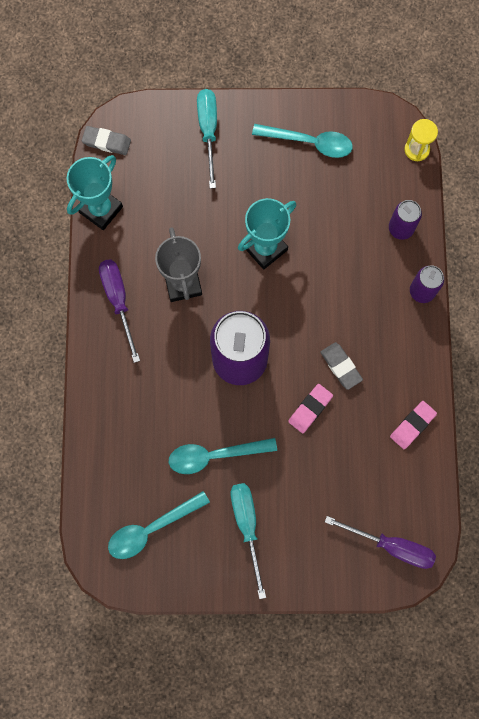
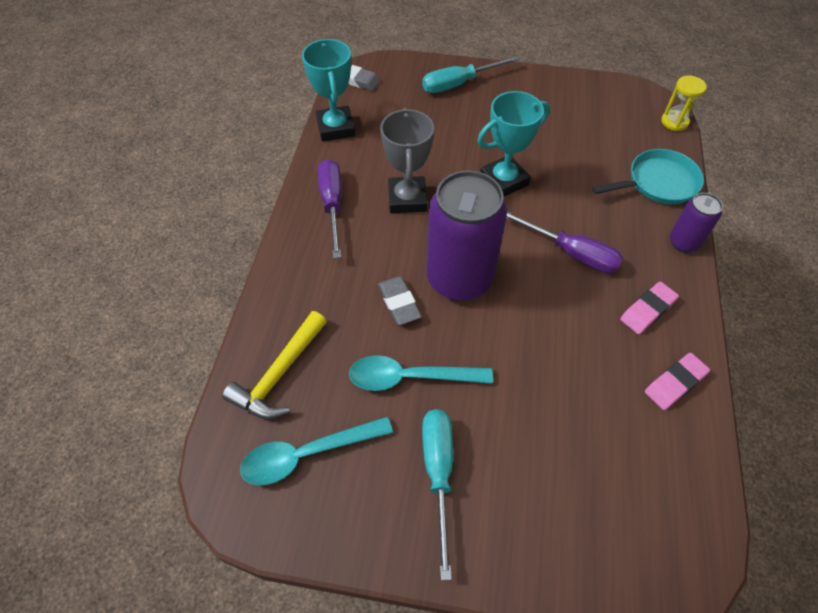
camera: 10 degrees right, 20 degrees down
(101, 209) = (335, 128): turquoise trophy -> turquoise trophy turned 60 degrees counterclockwise
(115, 470) = (279, 374): none -> yellow hammer
(208, 131) = (458, 84): turquoise screwdriver -> turquoise screwdriver turned 120 degrees counterclockwise
(309, 142) = (561, 104): turquoise spoon -> none
(310, 409) = (540, 343): pink eraser -> pink eraser (647, 310)
(341, 366) = (582, 303): grey eraser -> grey eraser (399, 303)
(391, 546) = (646, 539): purple screwdriver -> purple screwdriver (571, 253)
(401, 228) = (658, 183): purple can -> turquoise pan

